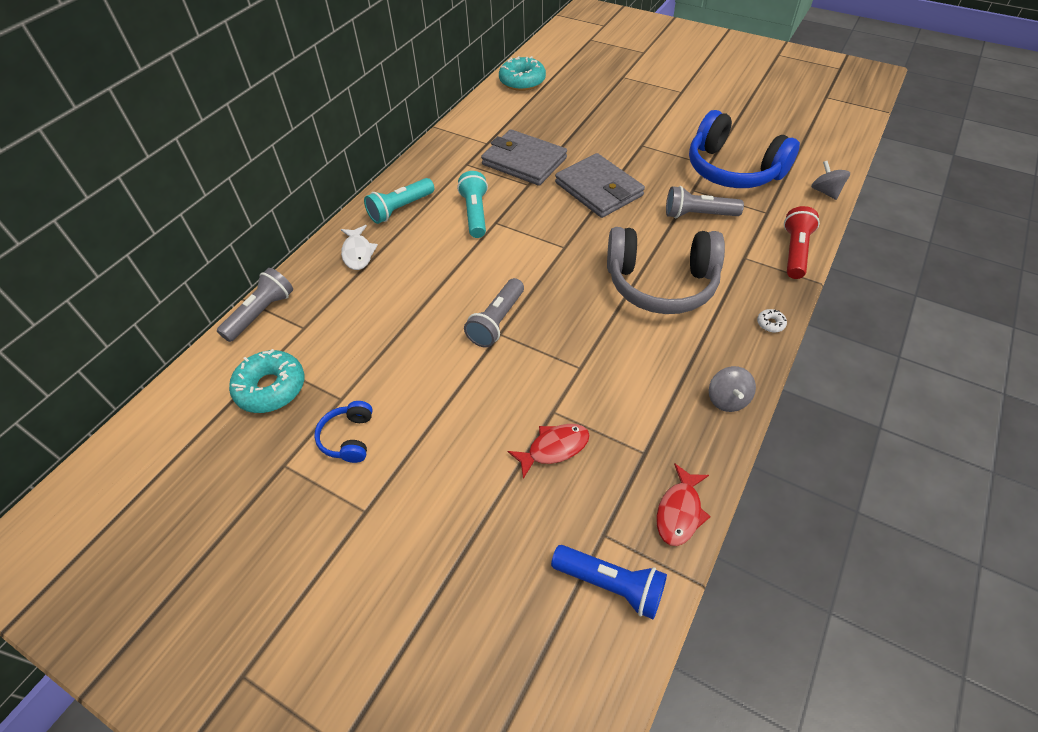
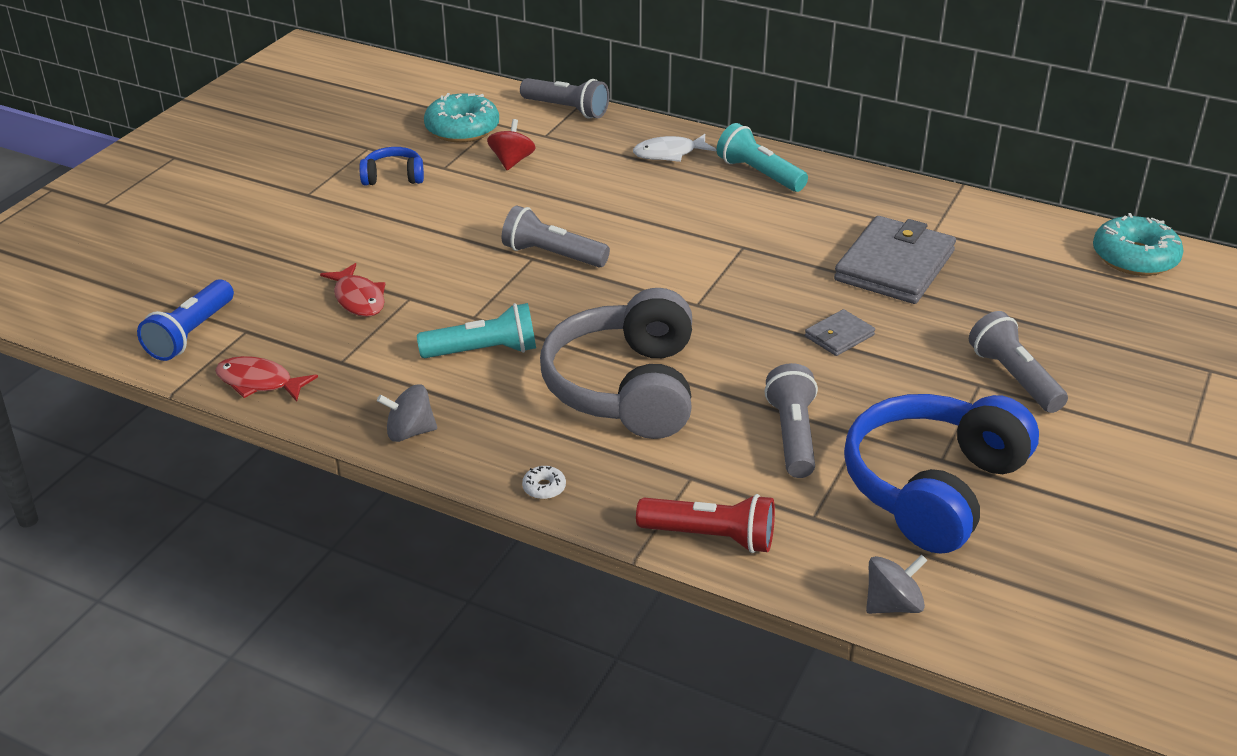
camera: 85 degrees right, 15 degrees down
(343, 349) = (512, 161): none -> red spinning top
(475, 213) = (759, 230): turquoise flashlight -> turquoise flashlight (484, 351)
(599, 189) = (839, 336): grey wallet -> grey wallet, size x0.48
(634, 133) = (1013, 377): none -> grey flashlight

